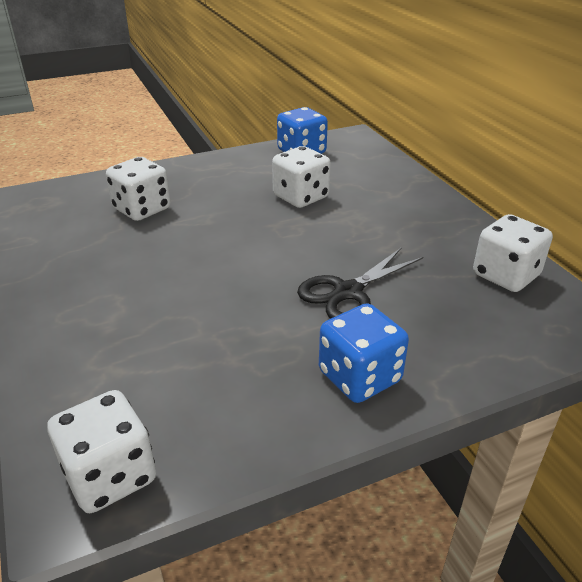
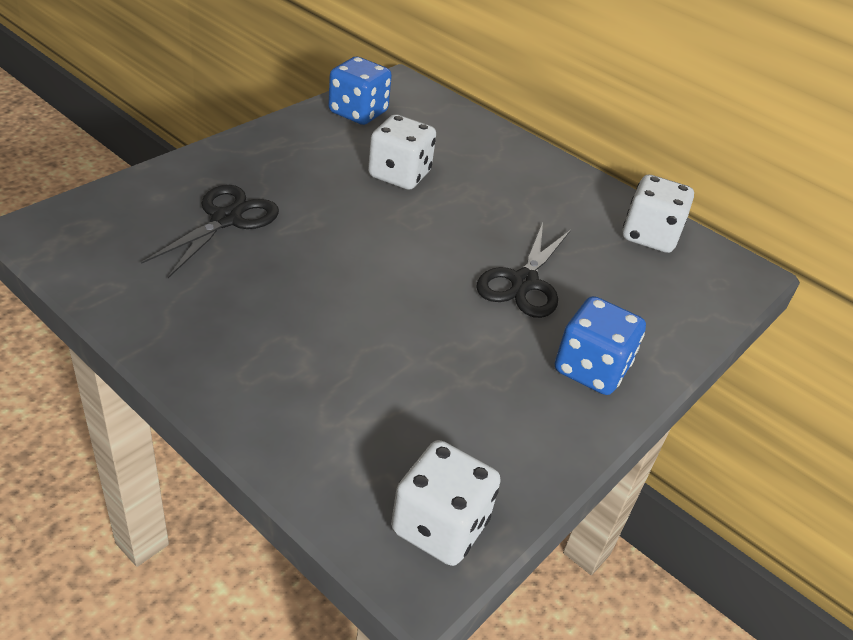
camera: 30 degrees left, 5 degrees up
(142, 209) = (226, 219): white dice -> black scissors

